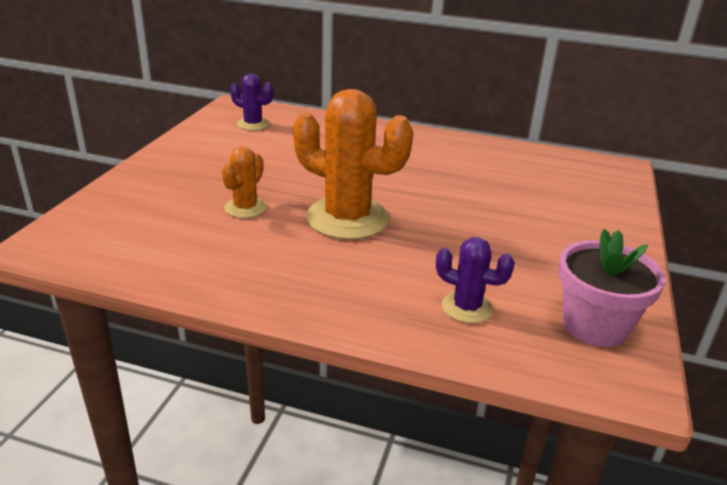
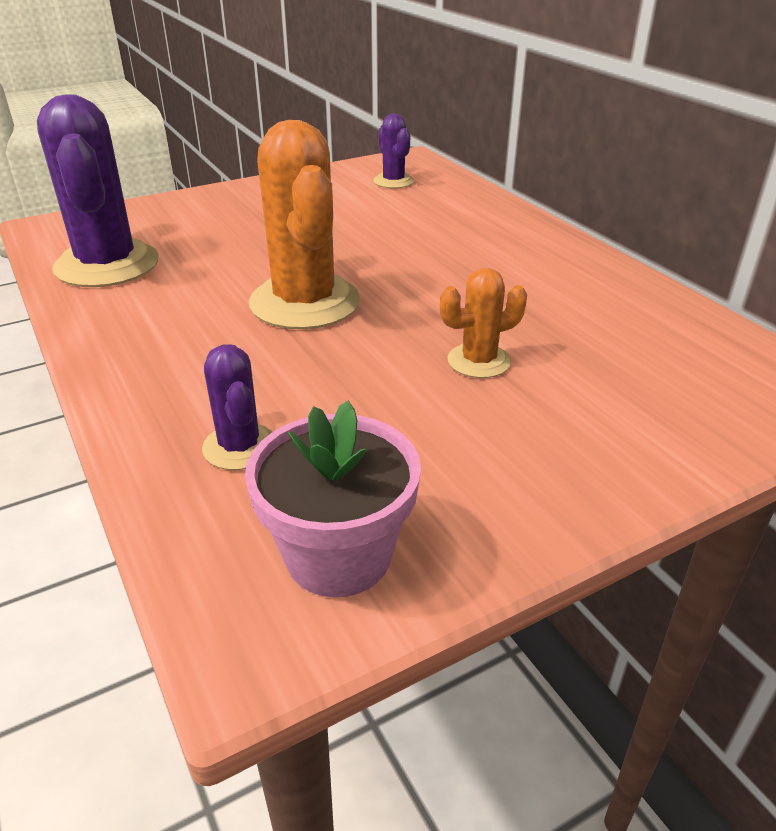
camera: 45 degrees right, 5 degrees up
(162, 250) = (107, 265): none -> purple cactus
(245, 208) = (235, 256): orange cactus -> orange cactus (479, 361)

